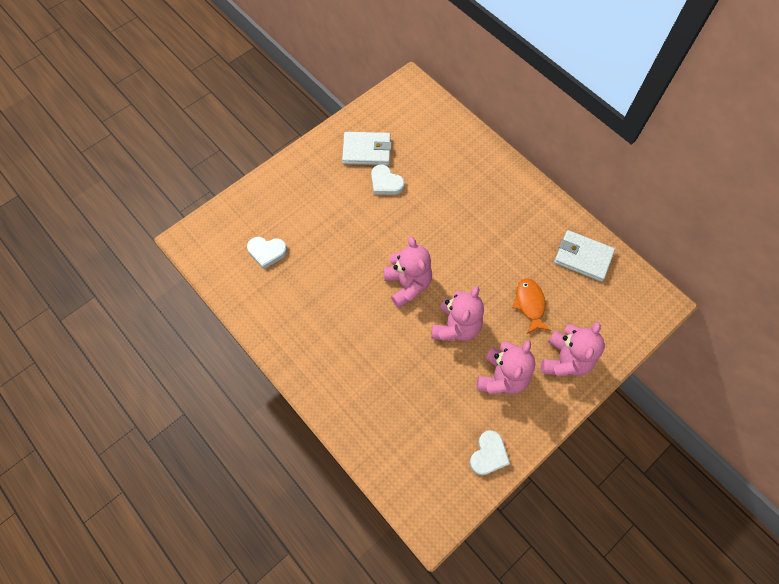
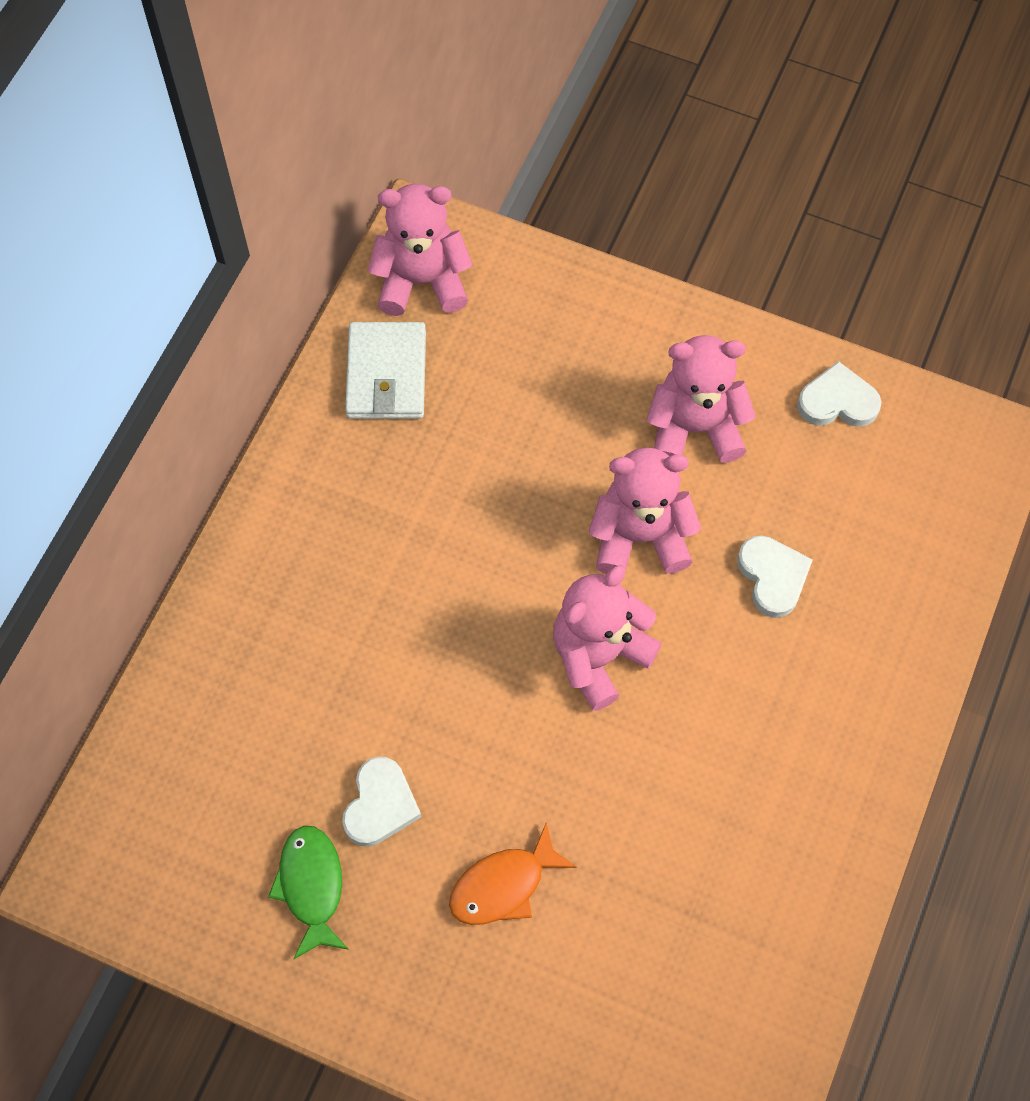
camera: 115 degrees left, 0 degrees up
(267, 252) = (669, 973): white heart -> white heart (772, 577)
(366, 150) = (311, 886): white wallet -> green fish
(530, 304) = (530, 430): orange fish -> orange fish (503, 885)
(565, 360) = (609, 342): pink teddy bear -> pink teddy bear (422, 281)

